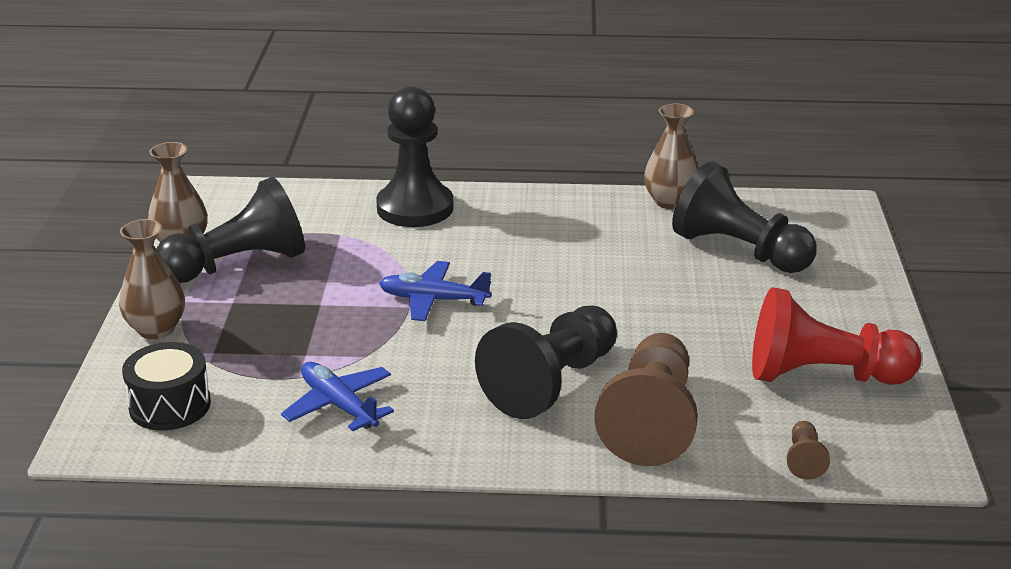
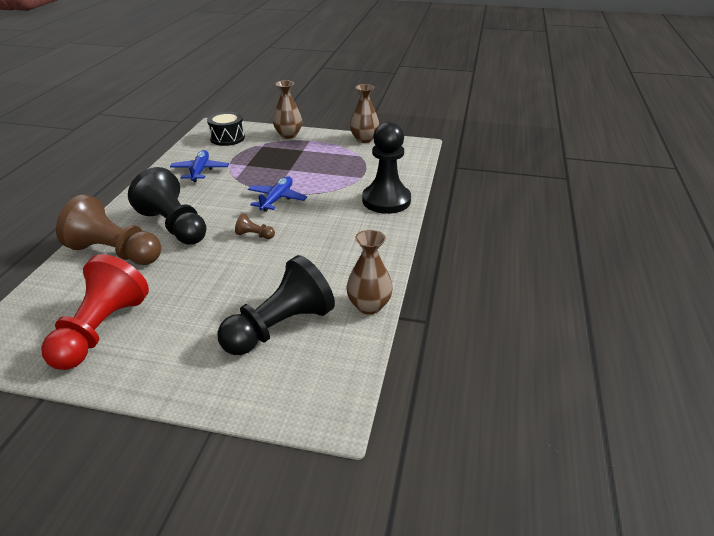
camera: 100 degrees right, 5 degrees up
(238, 265) = (338, 151): black pawn -> none
(338, 405) = (200, 171): blue plane -> blue plane turned 60 degrees counterclockwise
(804, 460) = (33, 301): brown pawn -> brown pawn (254, 235)

